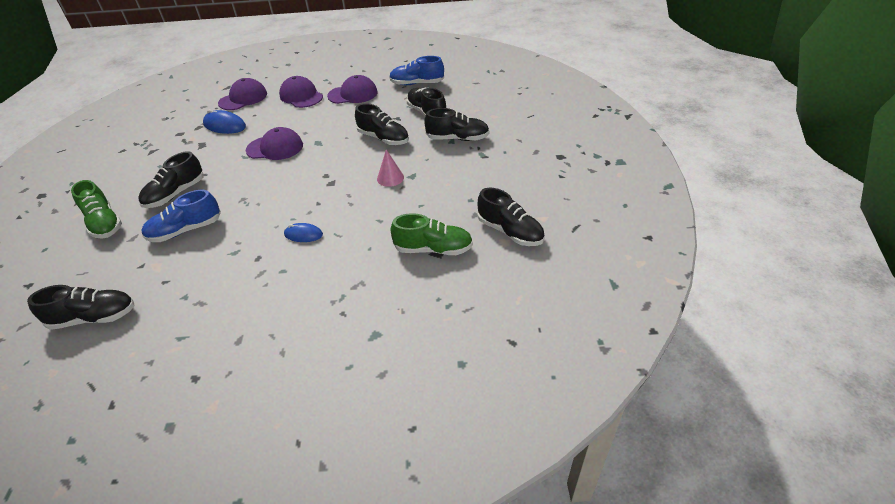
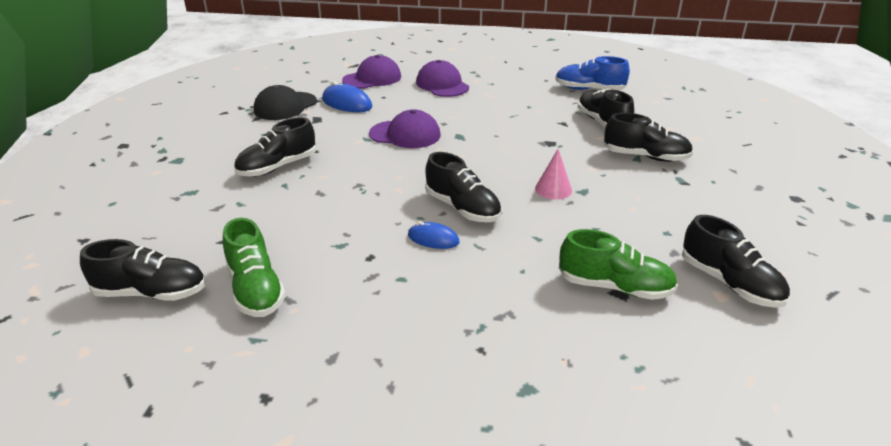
camera: 10 degrees right, 10 degrees down
(104, 223) = (187, 186): green shoe -> green shoe (255, 289)
(173, 136) = (285, 106): none -> black cap
(185, 230) = (283, 209): blue shoe -> none
(353, 94) = (506, 90): purple cap -> none
(383, 138) = (545, 143): black shoe -> black shoe (462, 208)

